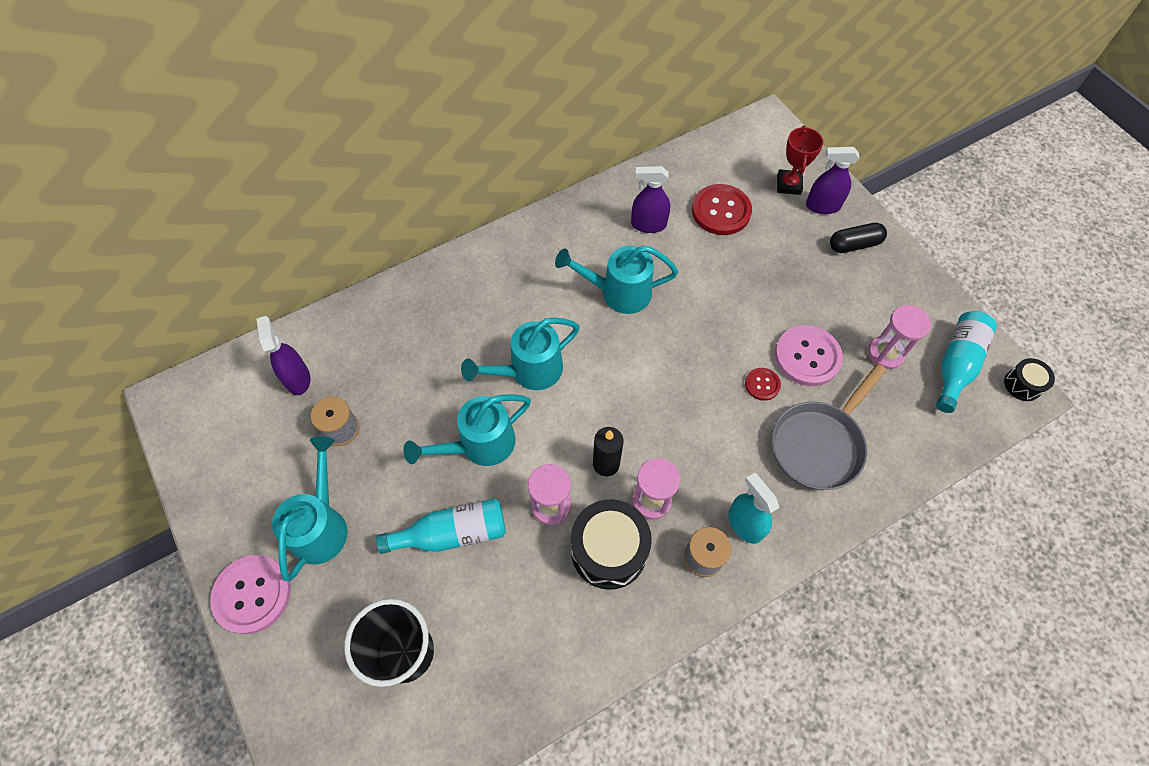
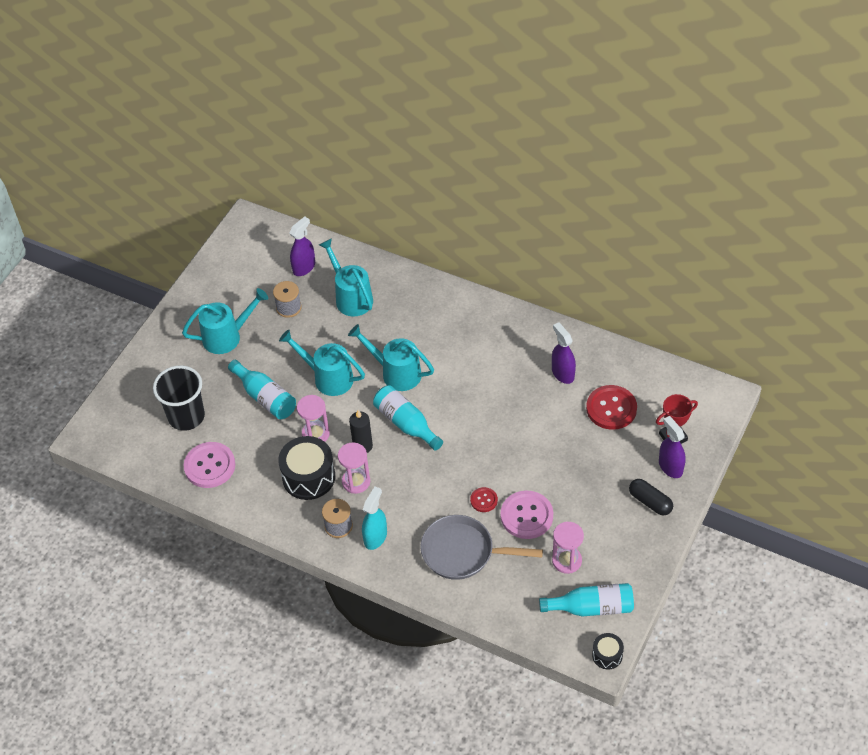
camera: 60 degrees right, 10 degrees down
(252, 594) = (170, 332): pink button -> pink button (209, 466)
(607, 401) = (406, 423): none -> turquoise bottle
(618, 292) = (492, 386): turquoise watering can -> turquoise watering can (351, 297)

